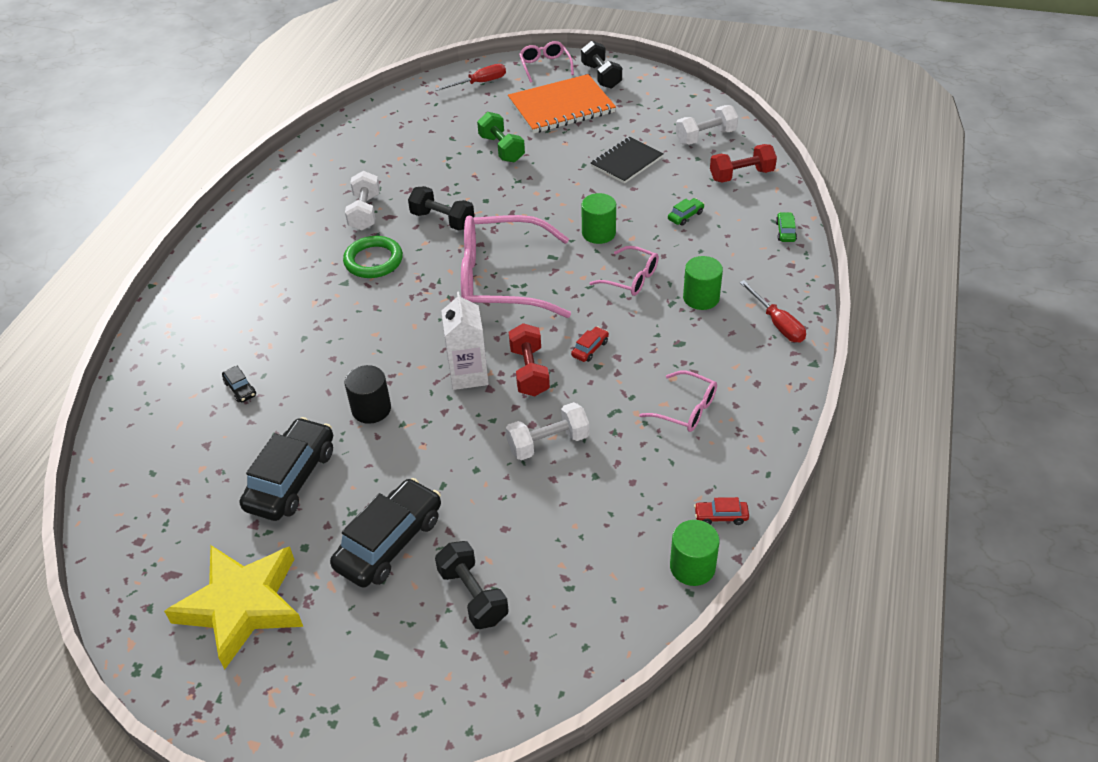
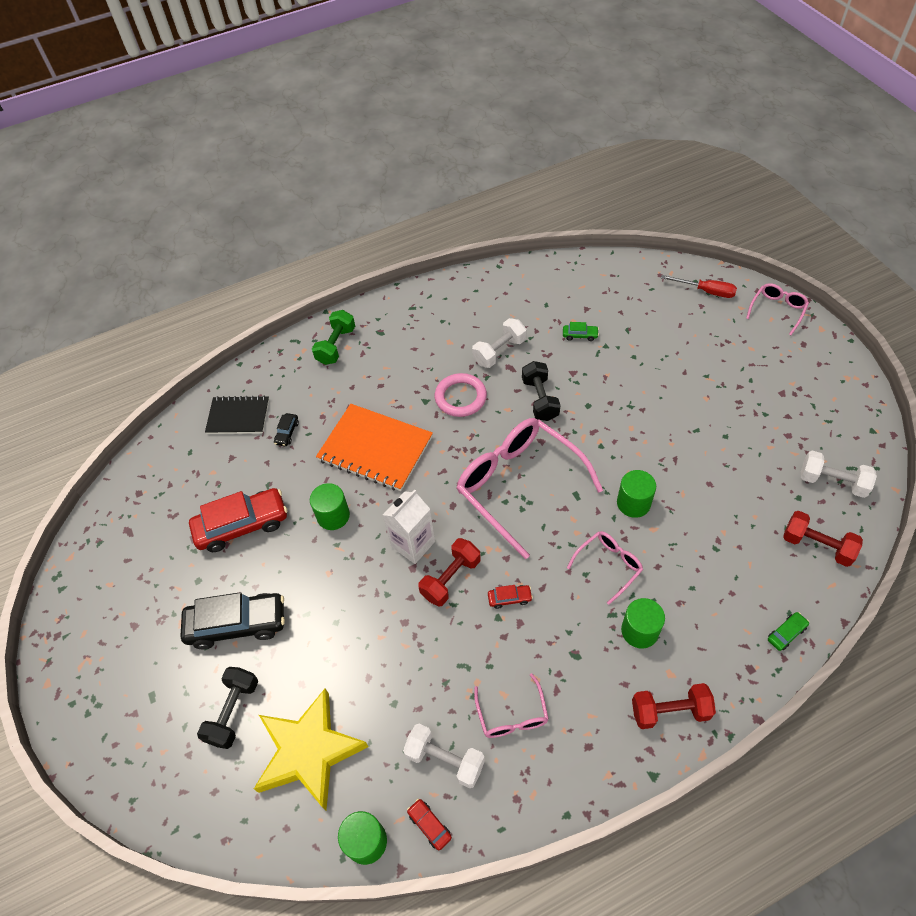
camera: 50 degrees right, 10 degrees up
(242, 606) = (133, 588): yellow star -> yellow star (309, 751)
(291, 479) = (242, 525): black car -> red car
(371, 409) = (333, 516): black cylinder -> green cylinder
(373, 260) = (460, 397): green ring -> pink ring
(502, 149) = (652, 367): green dumbbell -> green dumbbell (336, 346)
(548, 443) = (397, 647): white dumbbell -> white dumbbell (445, 760)
(561, 107) = (744, 360): orange notebook -> orange notebook (375, 449)
(601, 76) = (813, 353): black dumbbell -> none
(626, 162) = (734, 454): black notebook -> black notebook (238, 416)
(631, 278) = (609, 565): pink glasses -> pink glasses turned 120 degrees counterclockwise
(685, 216) = (719, 545): green car -> green car (580, 335)
(777, 323) = (670, 711): red screwdriver -> red dumbbell

